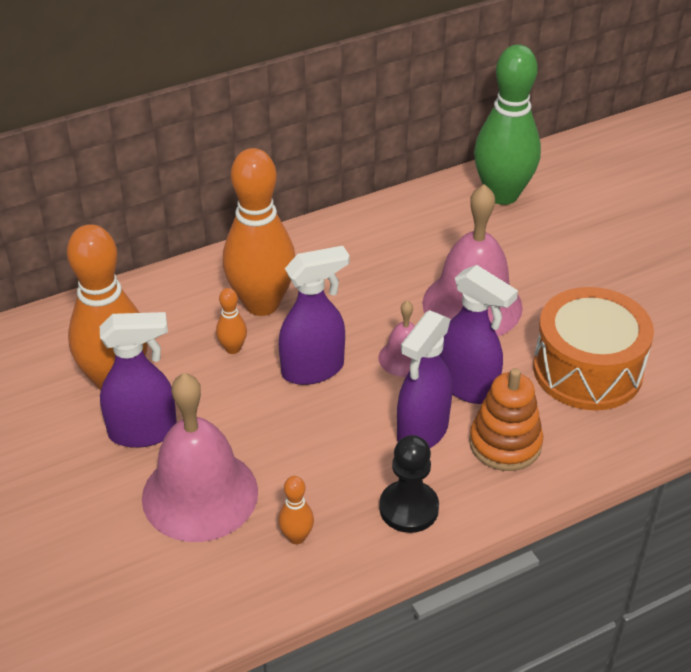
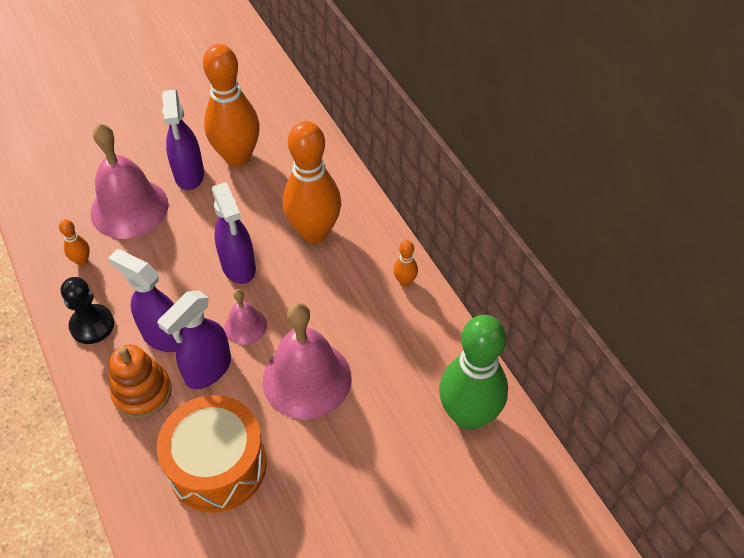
camera: 90 degrees right, 10 degrees up
(233, 348) = (265, 217): orange bowling pin -> orange bowling pin (405, 281)

